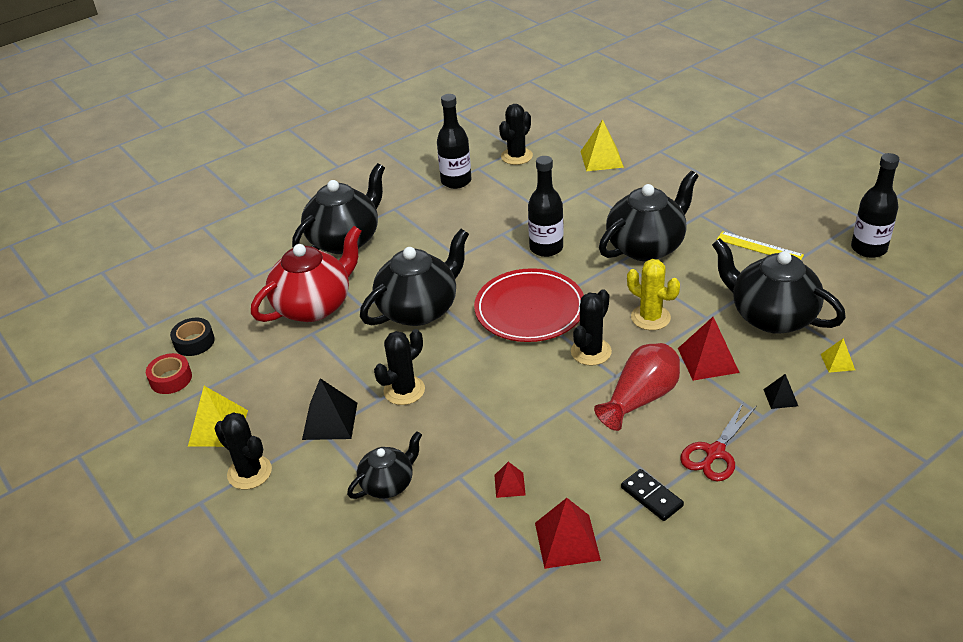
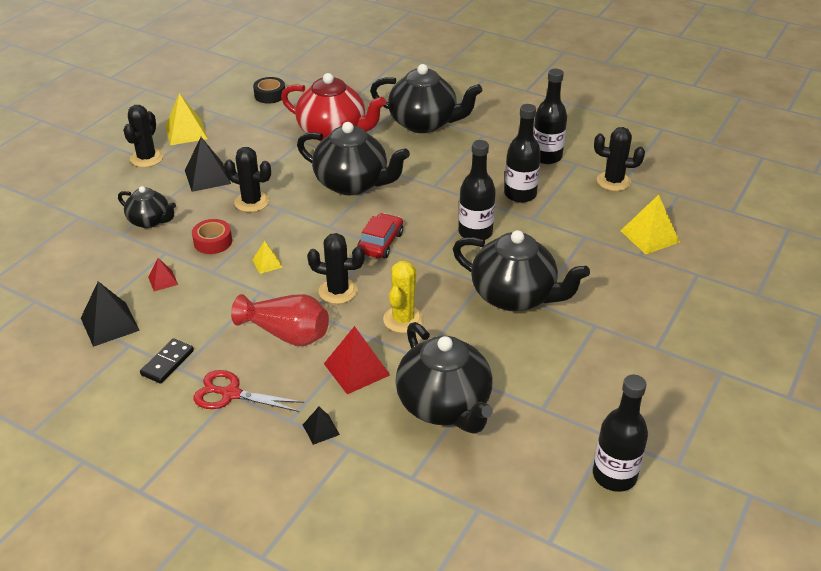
camera: 65 degrees right, 0 degrees up
(171, 379) = (228, 98): red tape -> red tape (213, 242)
(504, 209) = (520, 194): none -> black bottle
(529, 309) = (380, 243): red plate -> red car
(567, 541) = (109, 324): red pyramid -> black pyramid
(759, 247) = (562, 380): yellow ruler -> none
(771, 316) = (445, 405): black teapot -> black teapot turned 135 degrees clockwise
(837, 362) = (392, 468): yellow pyramid -> yellow pyramid (267, 263)

